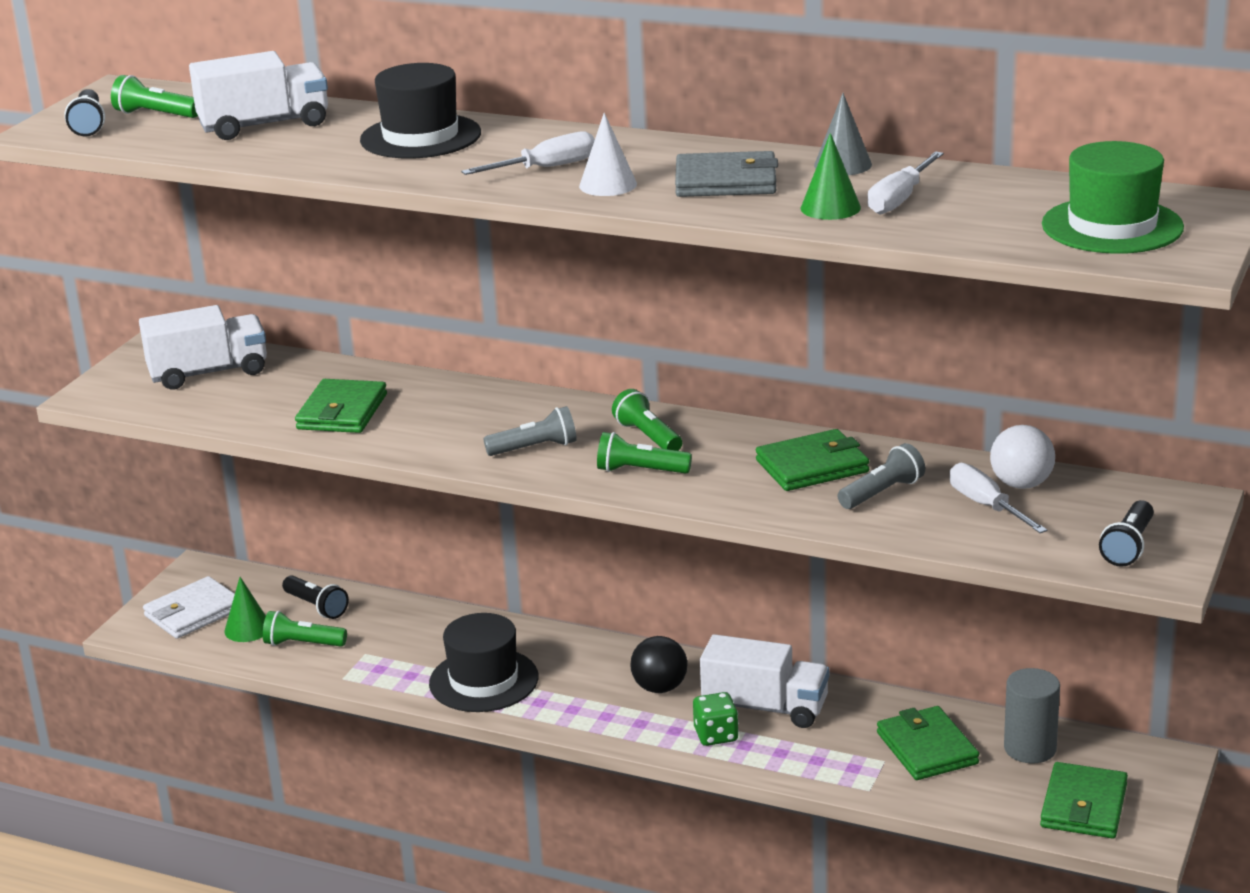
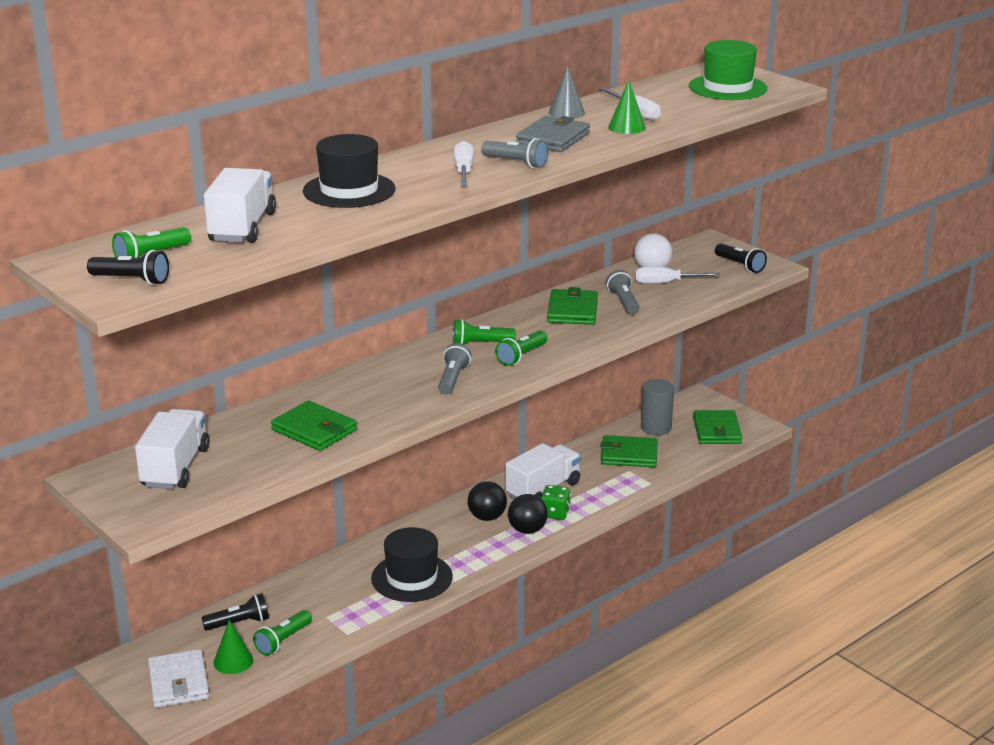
camera: 65 degrees left, 0 degrees up
(608, 185) = (516, 163): white cone -> grey flashlight
(657, 727) = (527, 530): none -> black ball
(1083, 806) = (716, 431): green wallet -> green wallet turned 45 degrees clockwise

